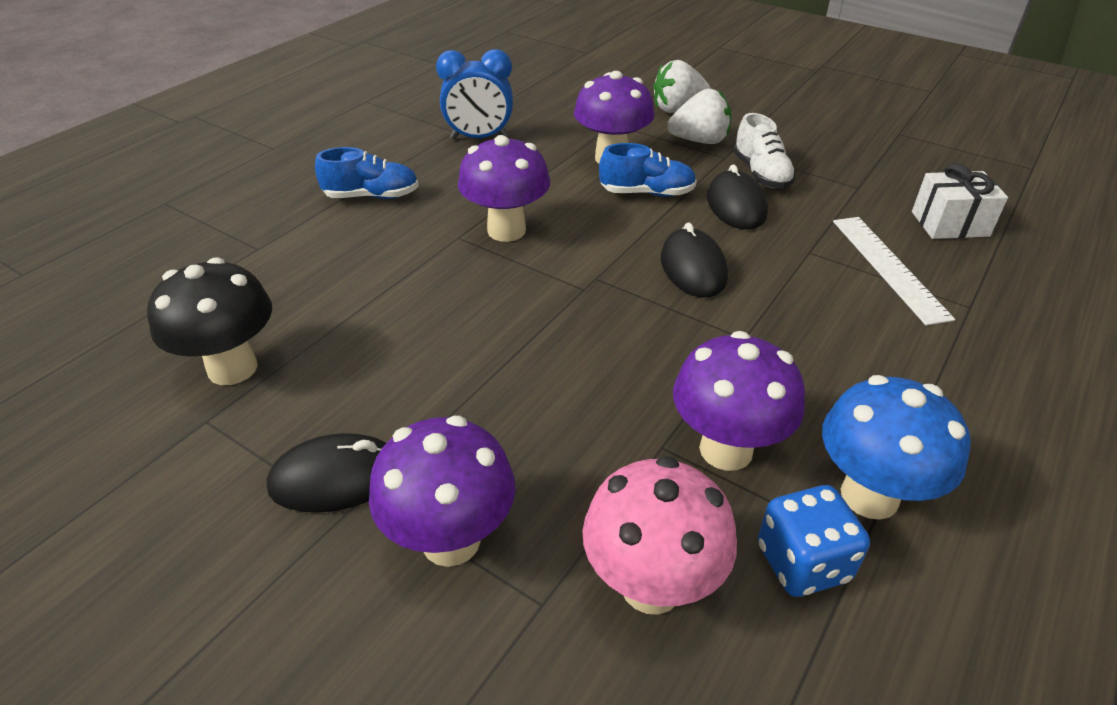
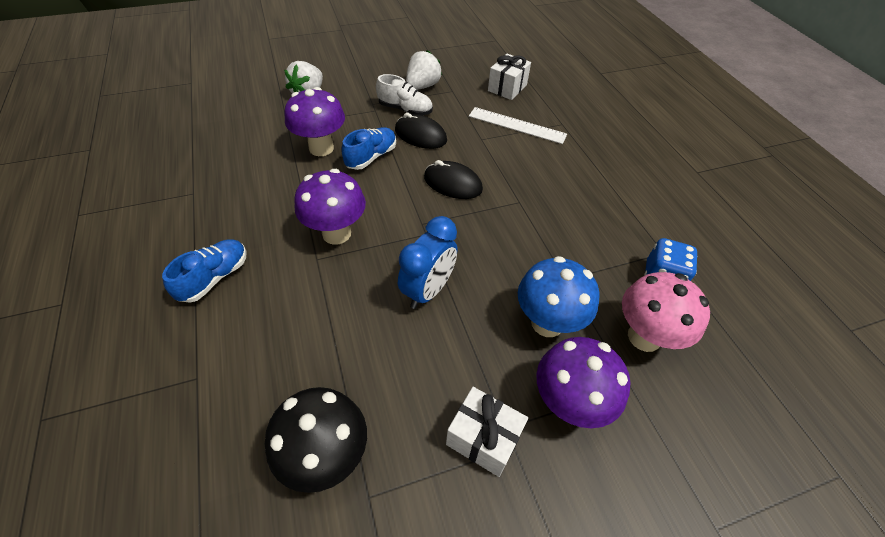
camera: 55 degrees left, 10 degrees up
(337, 478) = (483, 438): black mouse -> white gift
(479, 138) = (219, 187): blue clock -> blue clock (428, 290)
(699, 141) = (349, 108): white strawberry -> white strawberry (422, 86)
(726, 449) = (584, 258): purple mushroom -> none
(869, 496) = (641, 232): blue mushroom -> blue mushroom (547, 323)

